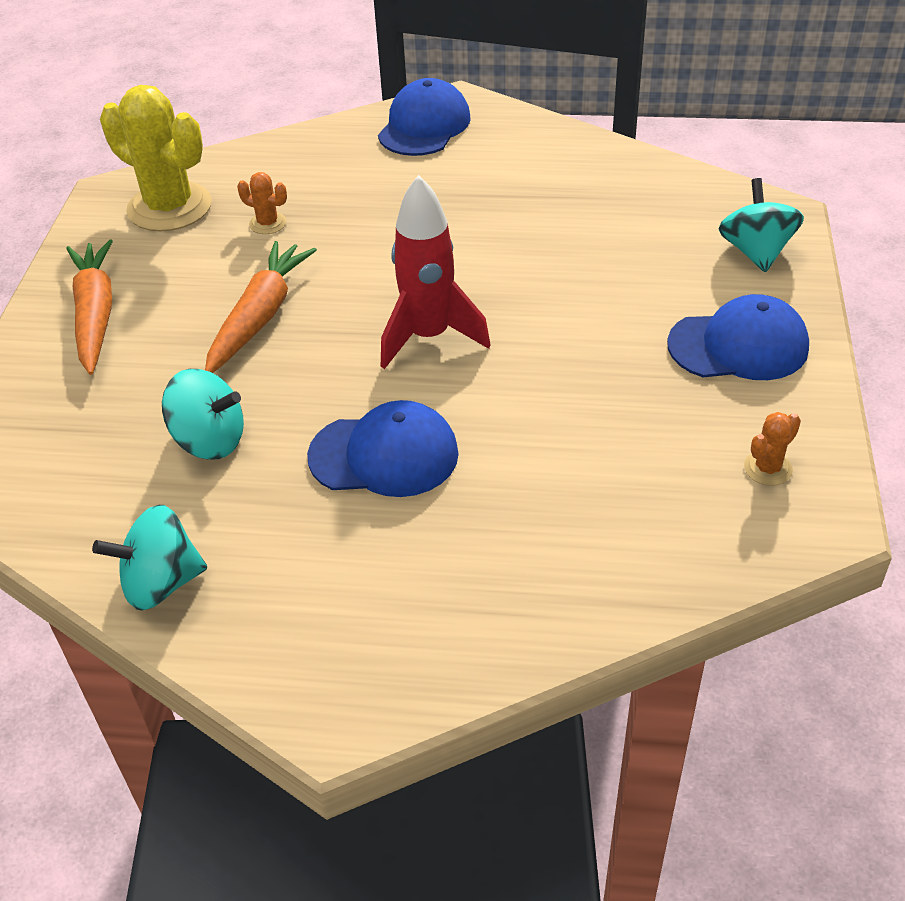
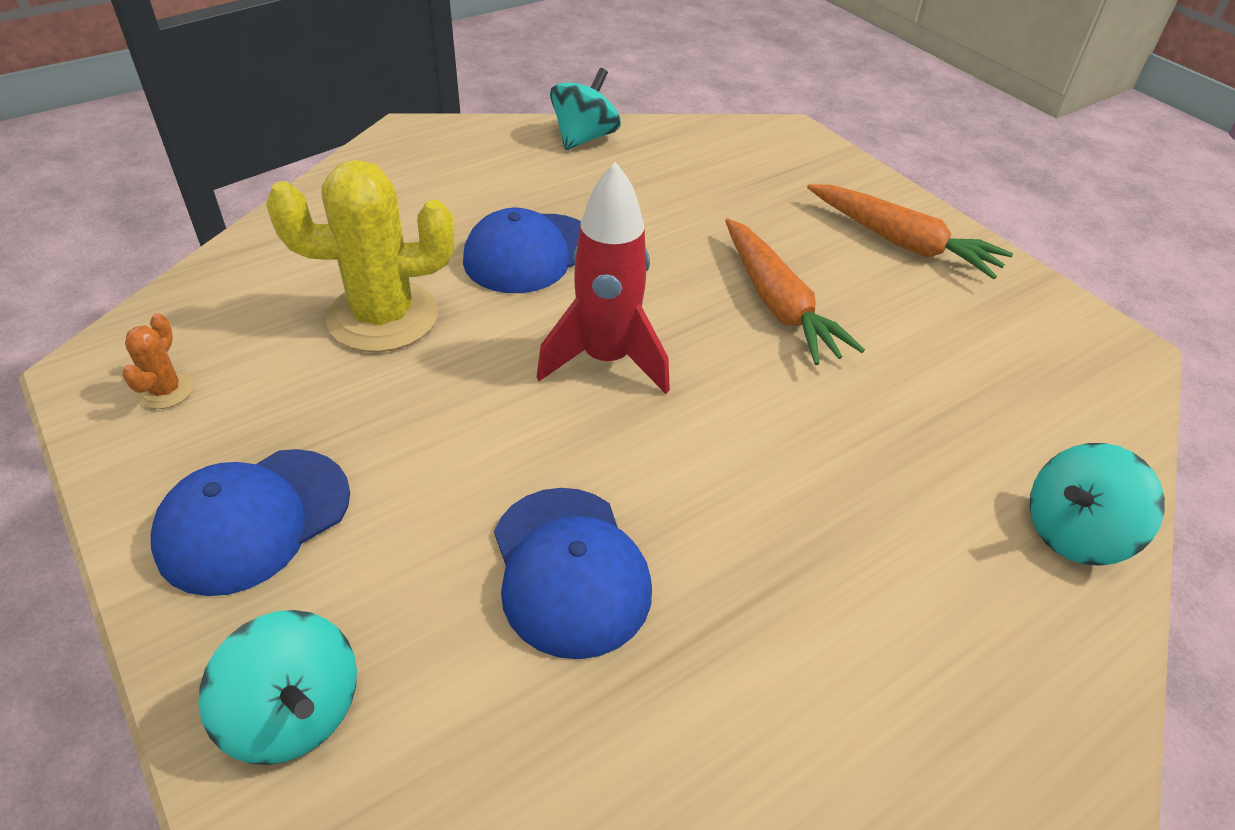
camera: 135 degrees right, 0 degrees up
(169, 207) = (1043, 363): yellow cactus -> yellow cactus (383, 317)
(210, 440) = (670, 208): turquoise spinning top -> turquoise spinning top (1074, 532)
(268, 223) = (929, 397): orange cactus -> none
(424, 126) = (1019, 688): blue cap -> blue cap (570, 570)

